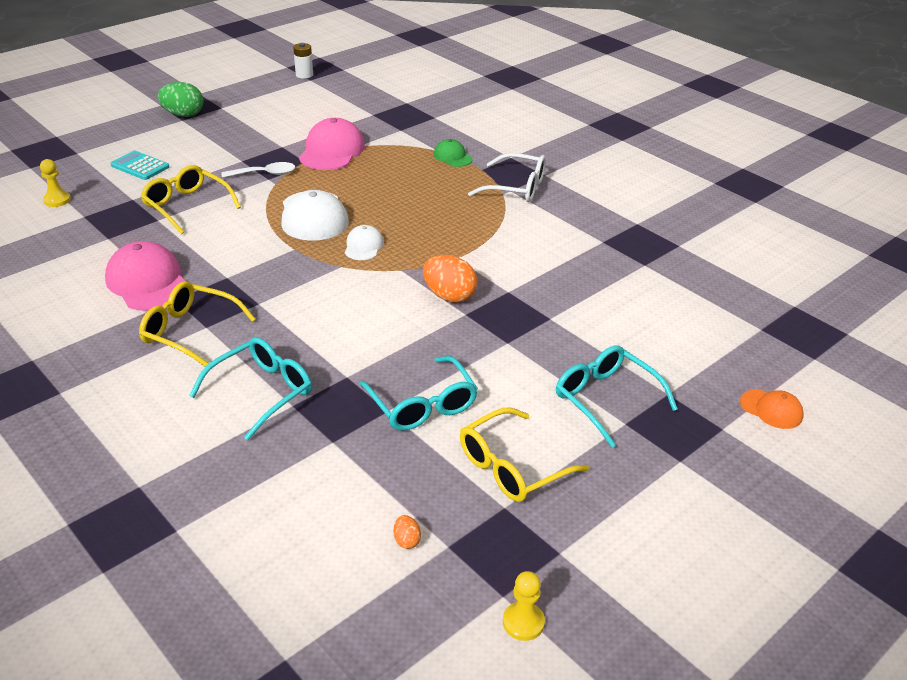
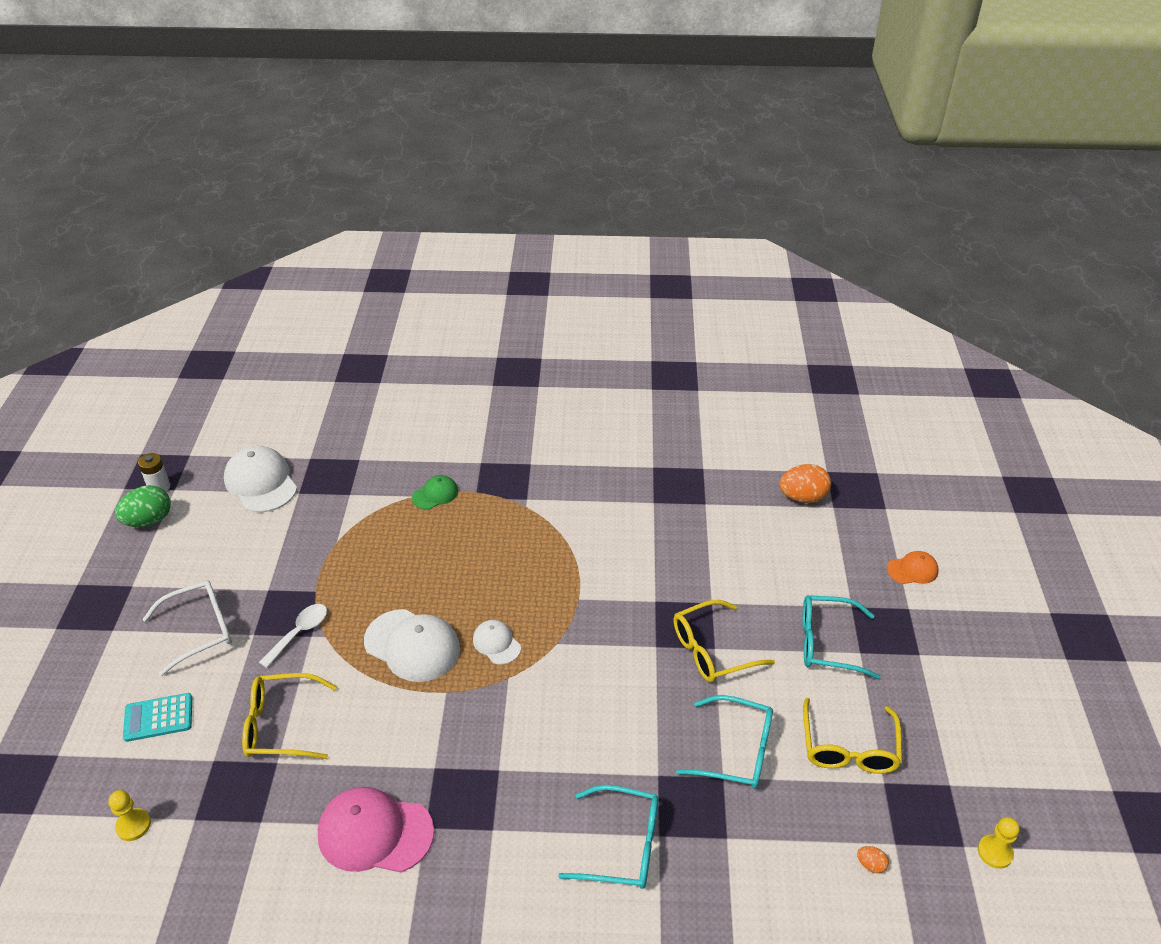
camera: 45 degrees left, 5 degrees up
(183, 115) = (104, 623): green egg -> green egg (149, 520)
(190, 331) = (487, 846): yellow glasses -> yellow glasses (712, 650)
(262, 392) = (622, 846): turquoise glasses -> turquoise glasses turned 105 degrees clockwise
(332, 151) = (323, 561): pink cap -> none
(360, 99) = (261, 482): none -> white cap
(449, 296) = (623, 639): orange egg -> orange egg (802, 497)
(453, 157) = (435, 494): green cap -> green cap turned 135 degrees clockwise
(516, 187) = (528, 492): white glasses -> white glasses (200, 630)

